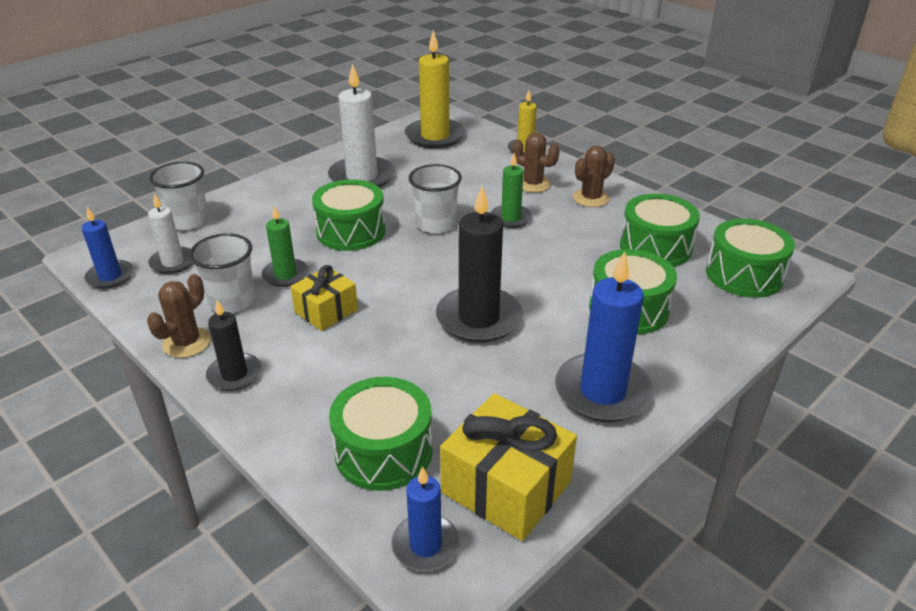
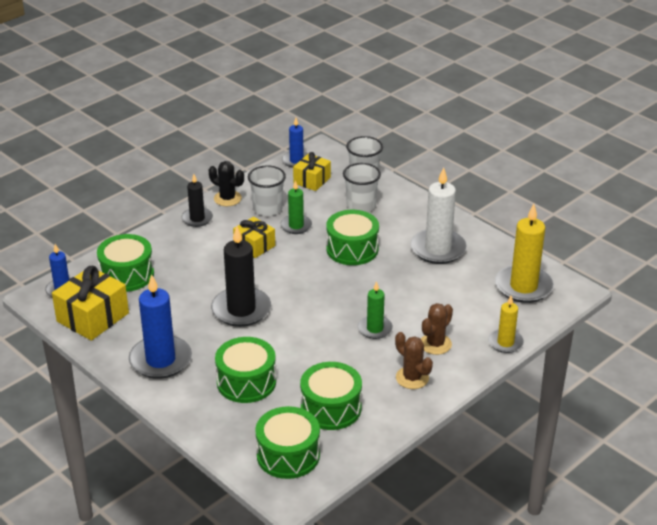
camera: 90 degrees right, 0 degrees up
(173, 262) = (312, 180): white candle -> yellow gift
(187, 343) = (227, 198): brown cactus -> black cactus
(436, 224) = (363, 289): white cup -> white cup (361, 206)

